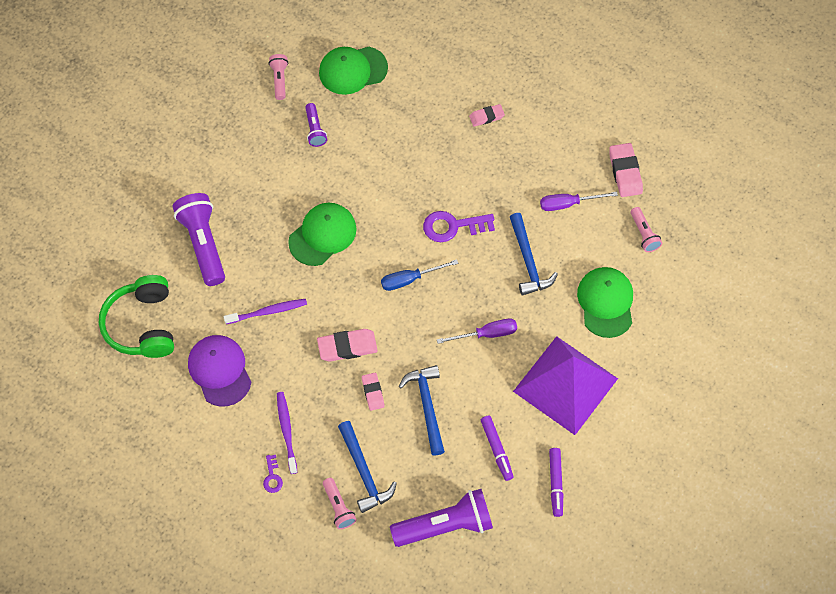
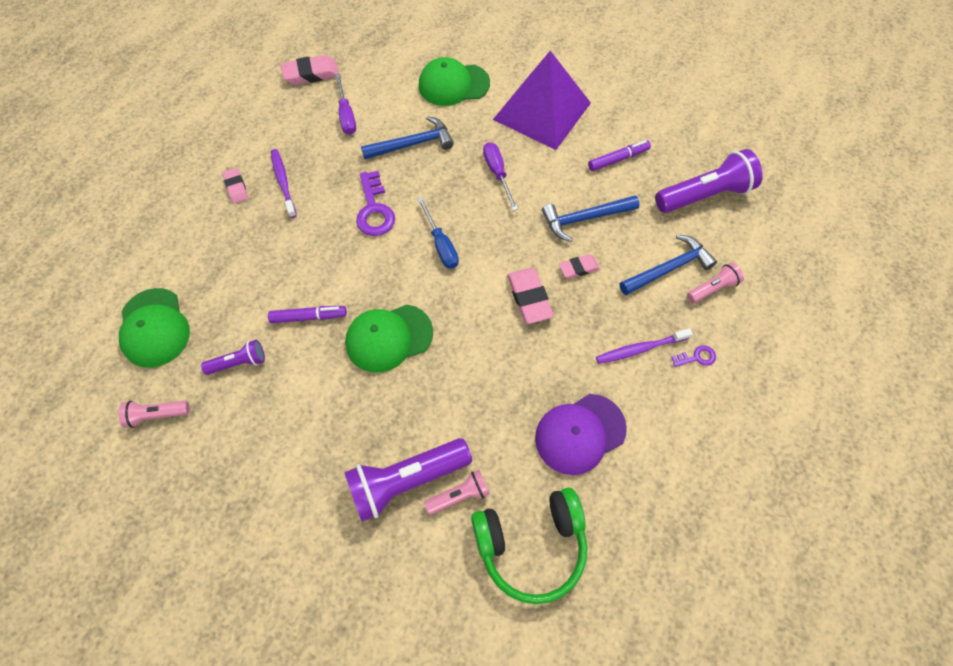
camera: 95 degrees left, 0 degrees up
(268, 311) = (495, 387): purple toothbrush -> purple toothbrush (283, 182)
(322, 235) = (389, 338): green cap -> green cap turned 60 degrees counterclockwise
(445, 525) = (704, 195): purple flashlight -> purple flashlight turned 90 degrees clockwise
(555, 483) = (640, 114): purple marker -> purple marker (308, 317)
(643, 234) = (379, 59): pink flashlight -> pink flashlight (459, 495)

